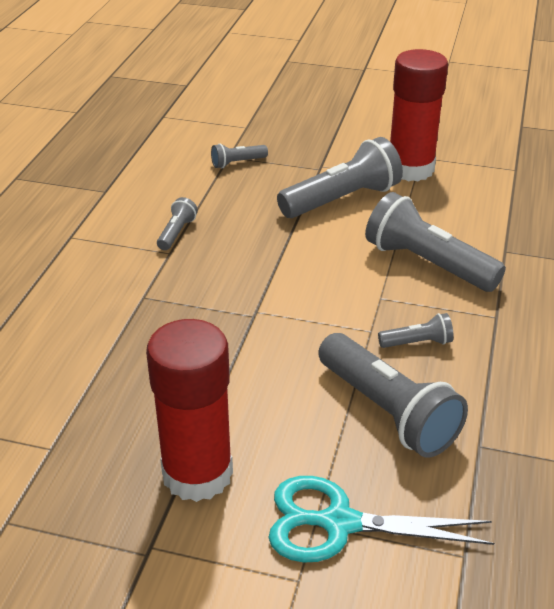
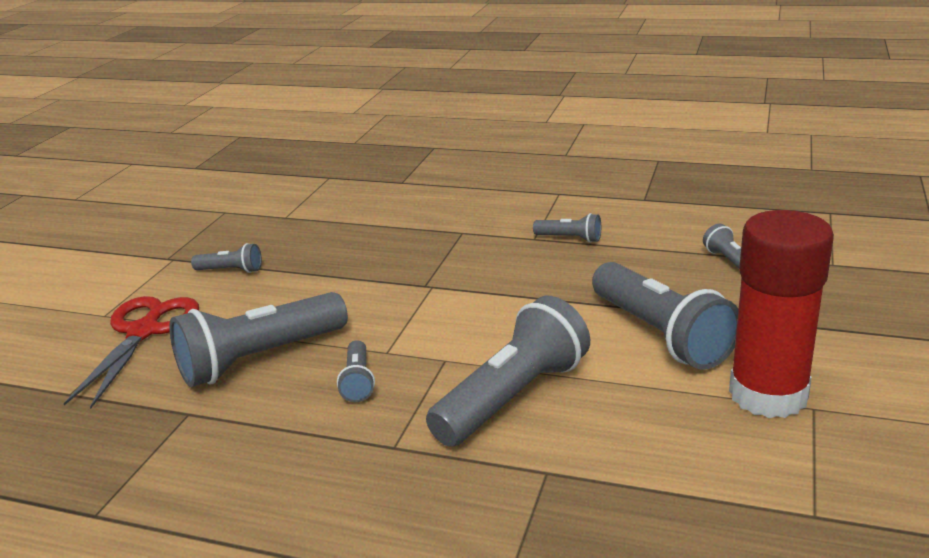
camera: 95 degrees right, 10 degrees down
(197, 473) = (231, 270): red glue stick -> grey flashlight
(339, 523) = (144, 332): turquoise scissors -> red scissors

